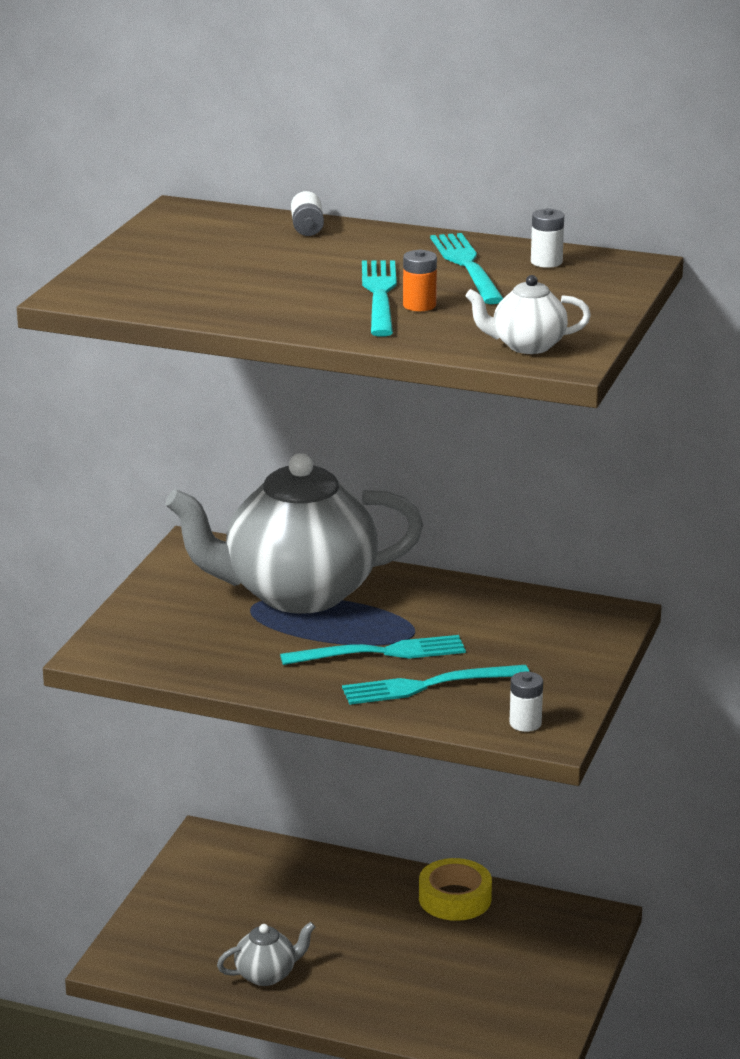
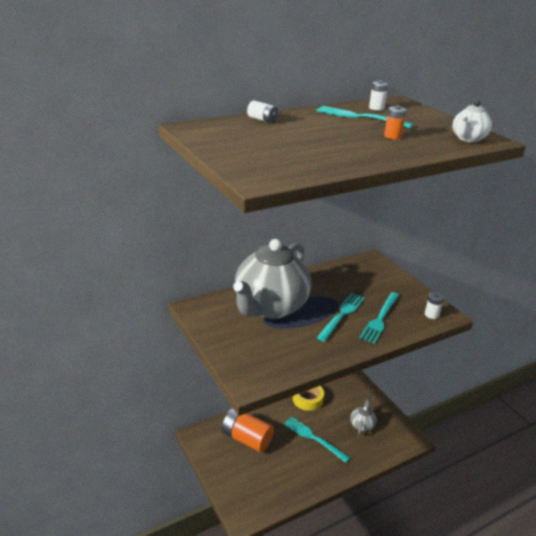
camera: 50 degrees left, 5 degrees up
(266, 975) = (299, 476): grey teapot -> grey teapot (362, 425)
(268, 886) = (246, 438): none -> orange battery
(379, 294) = (368, 137): turquoise fork -> turquoise fork (313, 438)

